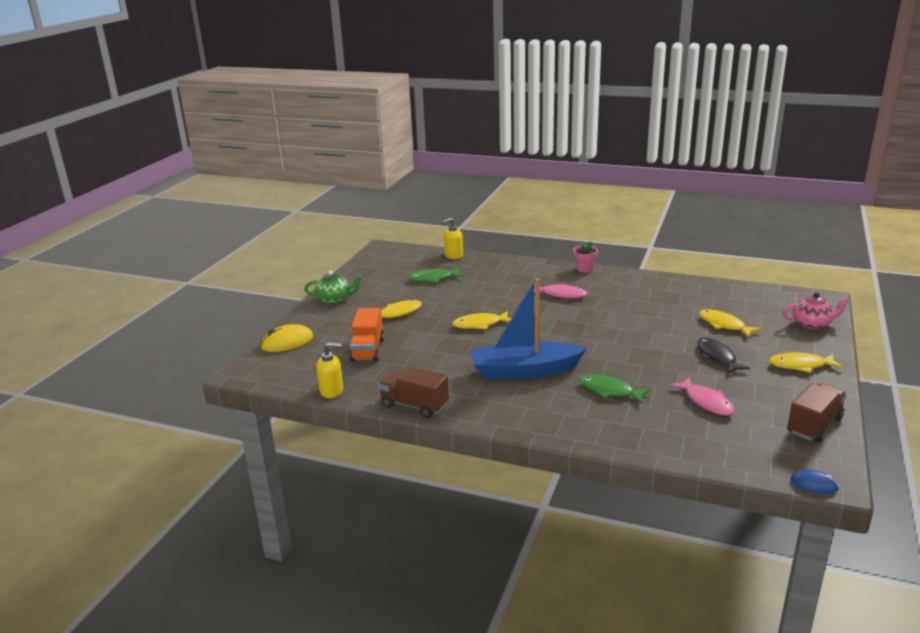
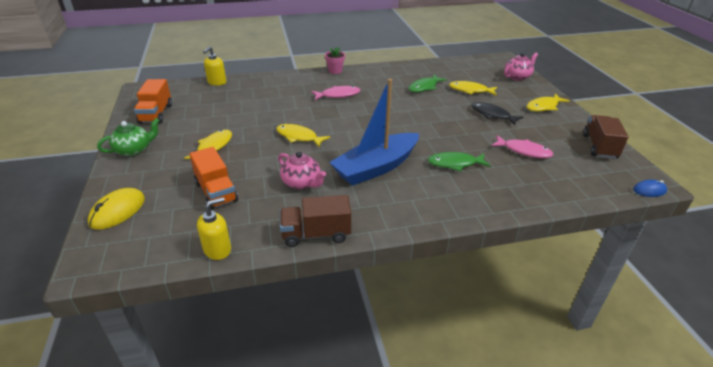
camera: 35 degrees left, 10 degrees up
(376, 273) = (156, 114): none -> orange truck
(433, 279) = (217, 106): green fish -> green fish (424, 87)
(443, 363) = (302, 183): none -> pink teapot
(480, 324) = (299, 137): yellow fish -> yellow fish turned 75 degrees clockwise

